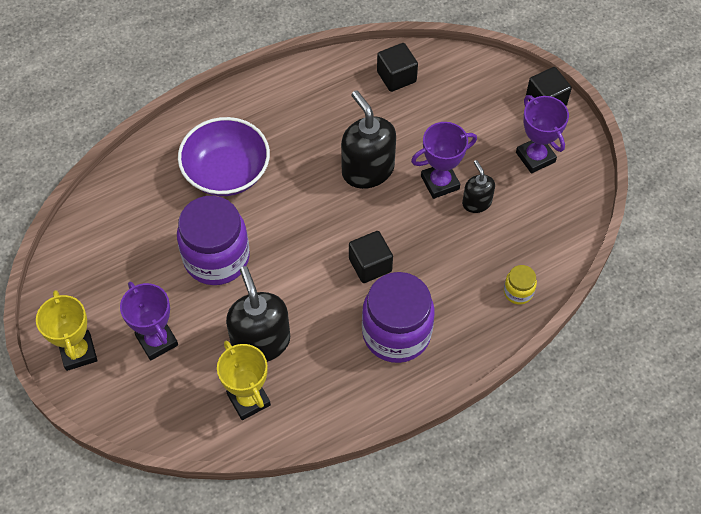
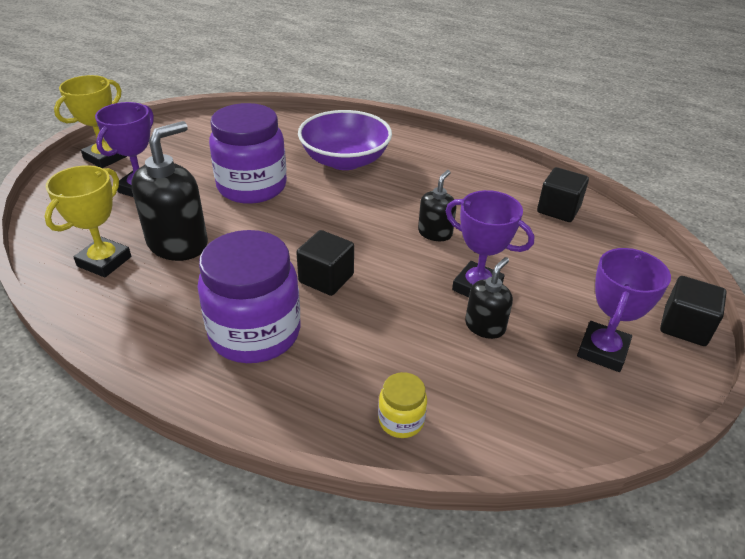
camera: 55 degrees right, 20 degrees down
(367, 170) = (435, 233): black soap dispenser -> black soap dispenser, size x0.55

